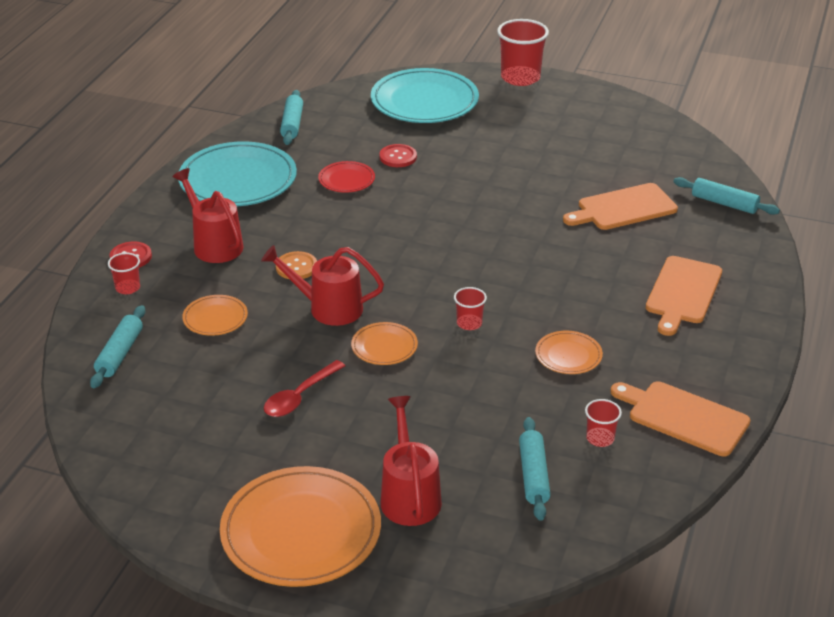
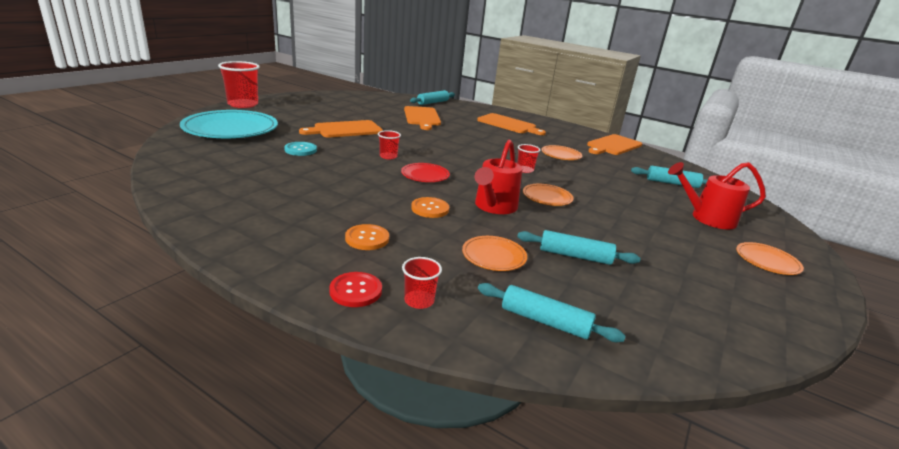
camera: 80 degrees left, 10 degrees down
(214, 244) = (367, 238): red watering can -> orange button
(238, 180) = (260, 210): turquoise plate -> none
(292, 124) = (190, 172): turquoise rolling pin -> turquoise rolling pin (575, 256)
(299, 397) = (609, 236): red spoon -> none
(301, 531) = (767, 261): orange plate -> orange plate, size x0.48
(346, 180) = (313, 170): red plate -> red plate (425, 175)
(398, 157) = (300, 150): red button -> turquoise button
(496, 165) = (345, 130): none -> orange cutting board
(600, 438) = (634, 163): red cup -> red cup (388, 156)

